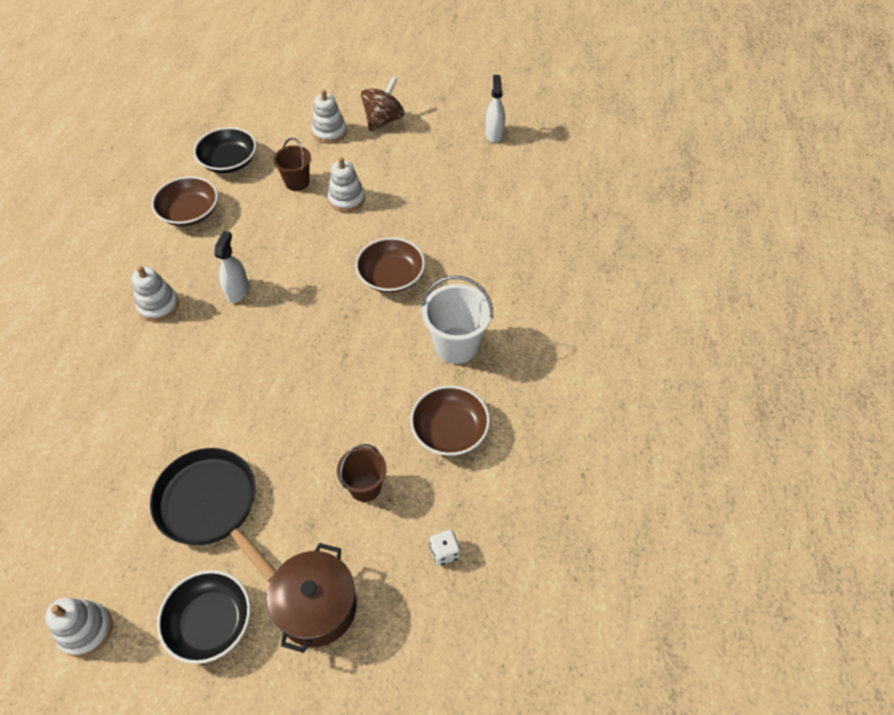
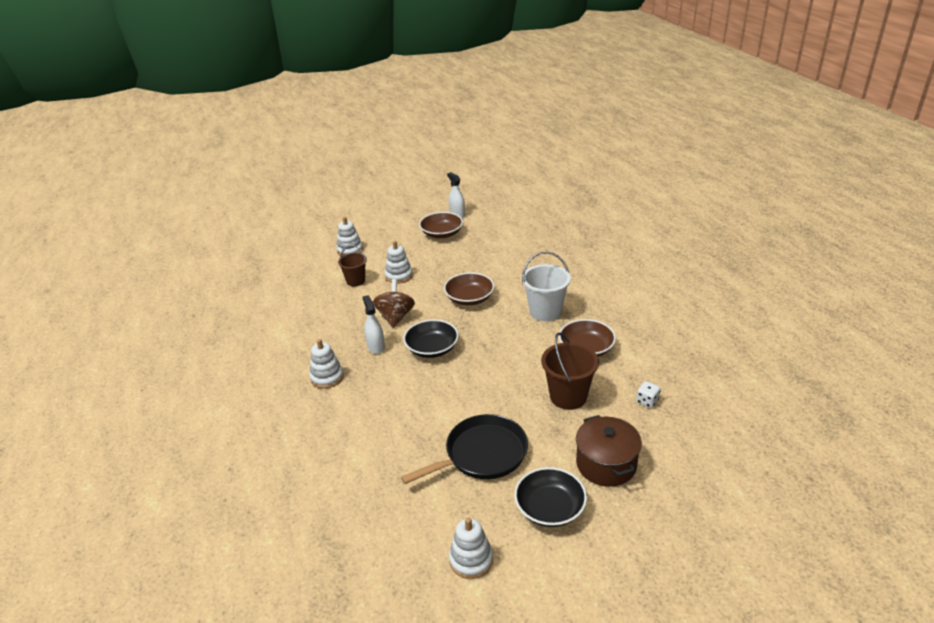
camera: 30 degrees left, 20 degrees down
(190, 212) = (295, 324): brown bowl -> brown bowl (441, 233)
(211, 505) = (482, 454): black pan -> black pan turned 135 degrees clockwise
(229, 161) = (294, 289): black bowl -> black bowl (432, 348)
(365, 487) = (568, 397): brown bucket -> brown bucket, size x1.55
(383, 120) = (380, 232): brown spinning top -> brown spinning top (395, 317)

